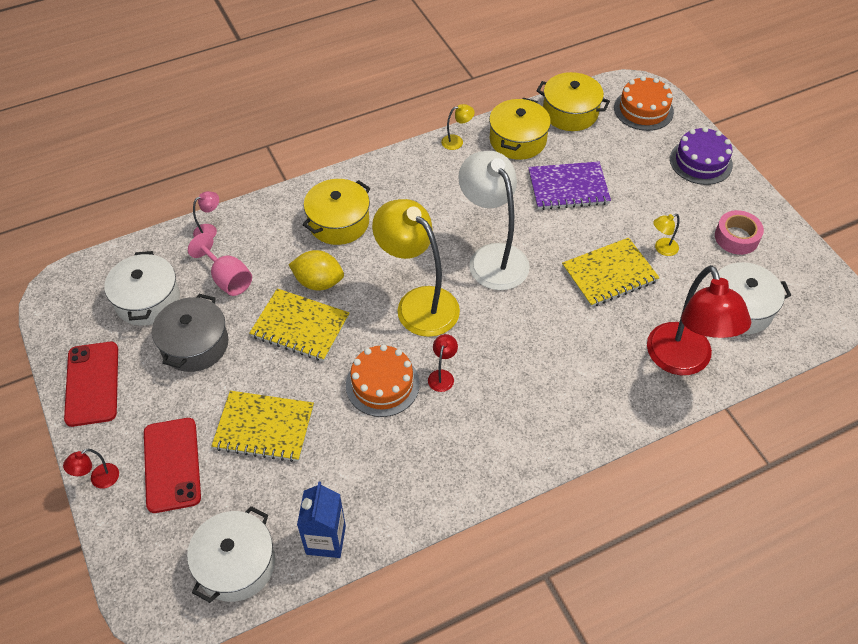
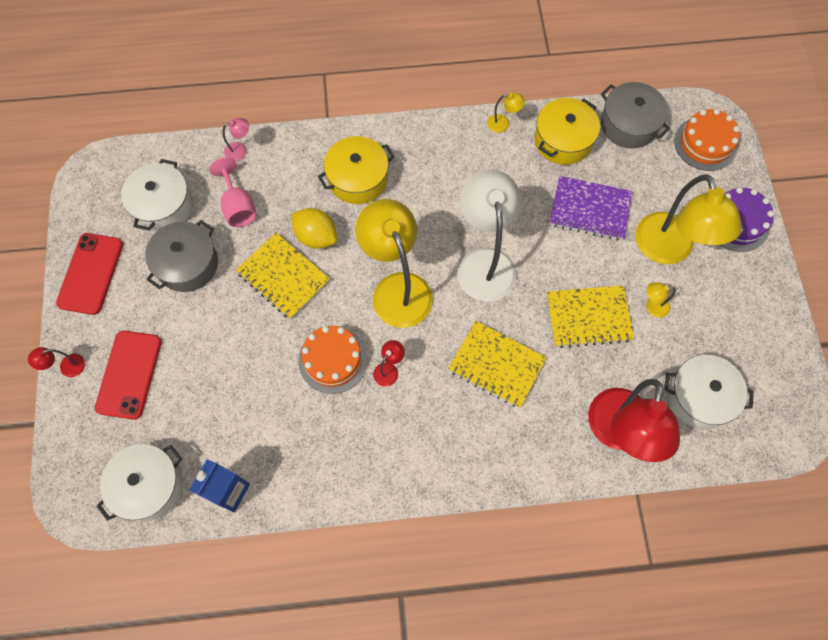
camera: 20 degrees right, 15 degrees up
(264, 427) = (216, 366): yellow notebook -> yellow notebook (496, 365)
(570, 112) = (629, 124): yellow pot -> grey pot
(653, 200) = (668, 250): none -> yellow lamp
(736, 237) = (733, 319): pink tape -> none

